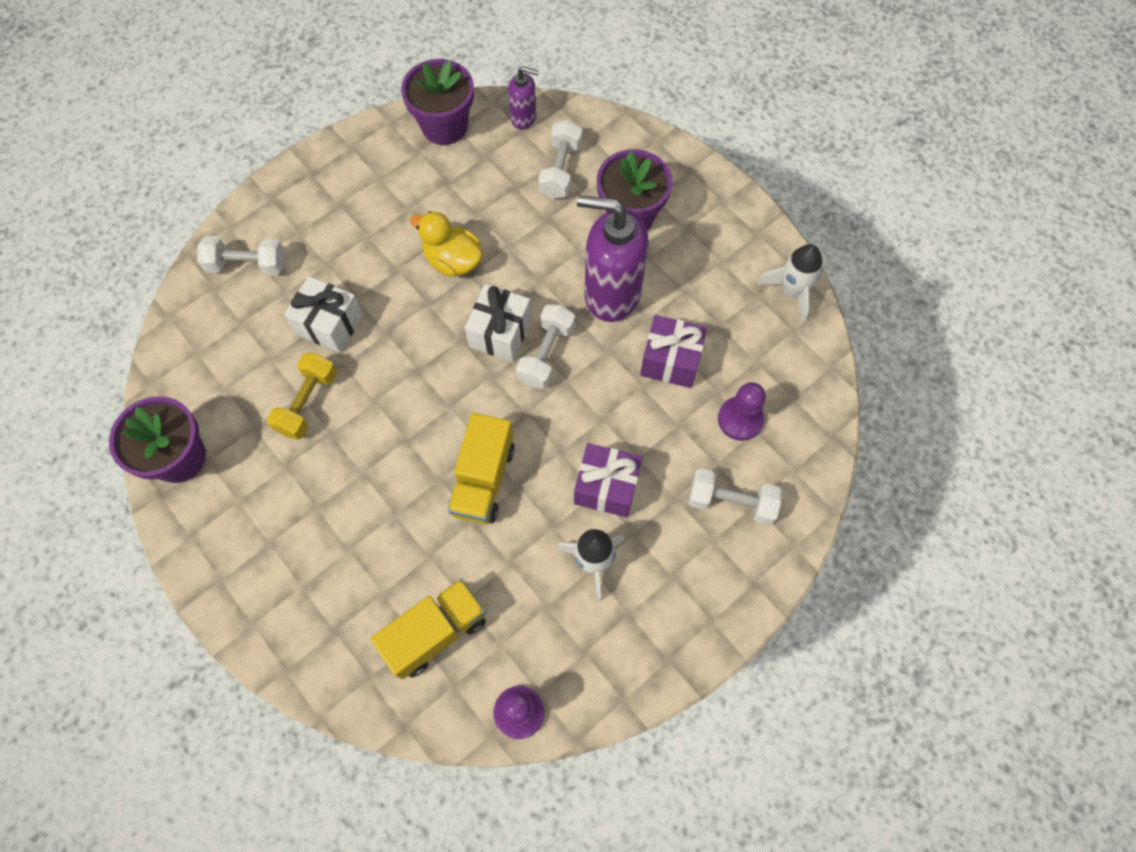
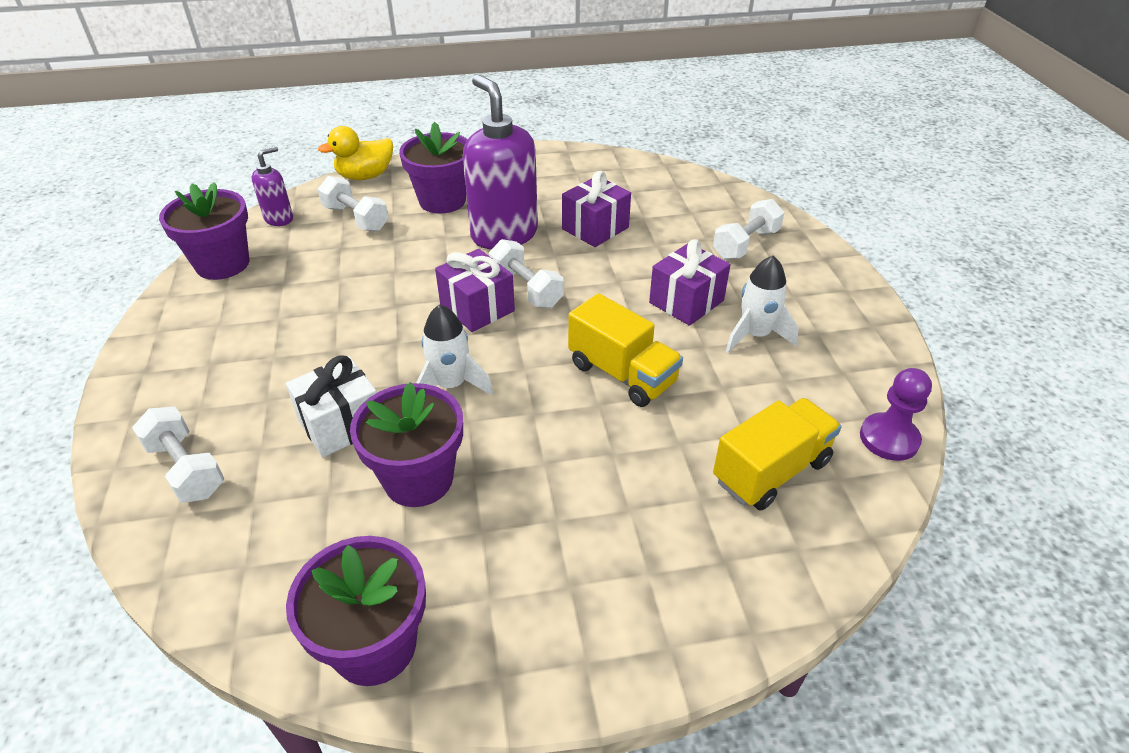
camera: 60 degrees left, 25 degrees down
(247, 265) = (186, 469): white dumbbell -> white dumbbell turned 75 degrees counterclockwise
(307, 403) = (418, 479): yellow dumbbell -> purple flower pot
(435, 632) = (771, 471): yellow truck -> yellow truck turned 60 degrees clockwise
(453, 261) = (370, 309): yellow duck -> yellow duck (365, 176)
(500, 332) = (477, 308): white gift -> purple gift
(611, 293) = (504, 234): purple soap dispenser -> purple soap dispenser turned 105 degrees clockwise
(740, 419) = (676, 215): purple pawn -> none
(792, 291) = (588, 158): white rocket -> white rocket (451, 385)

